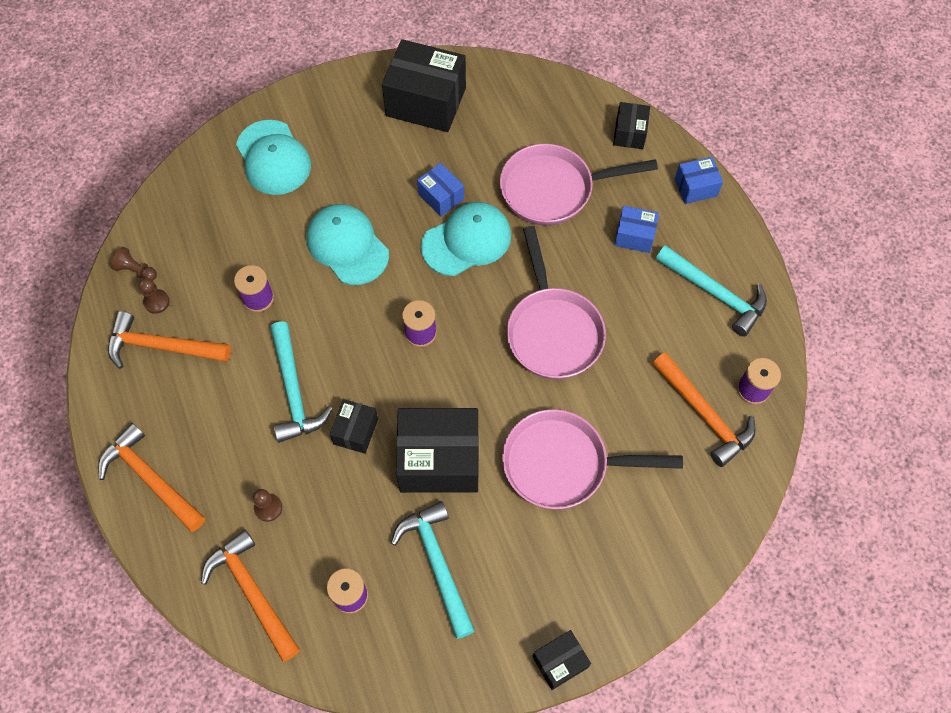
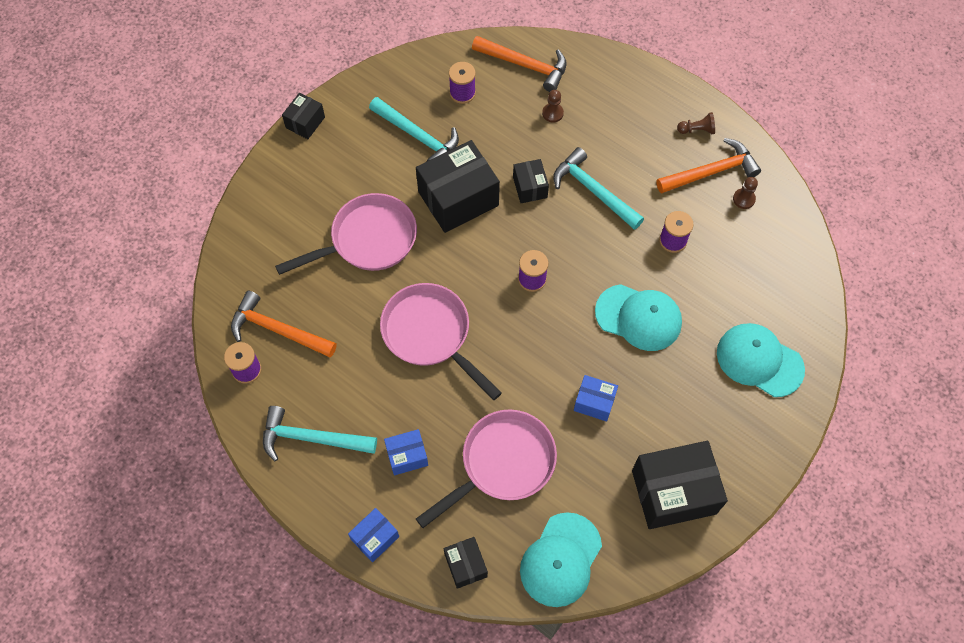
camera: 150 degrees right, 0 degrees up
(136, 270) = (779, 213): brown pawn -> brown pawn (697, 130)
(151, 479) = (643, 91): orange hammer -> none
(466, 241) = (546, 374): turquoise cap -> turquoise cap (560, 560)

